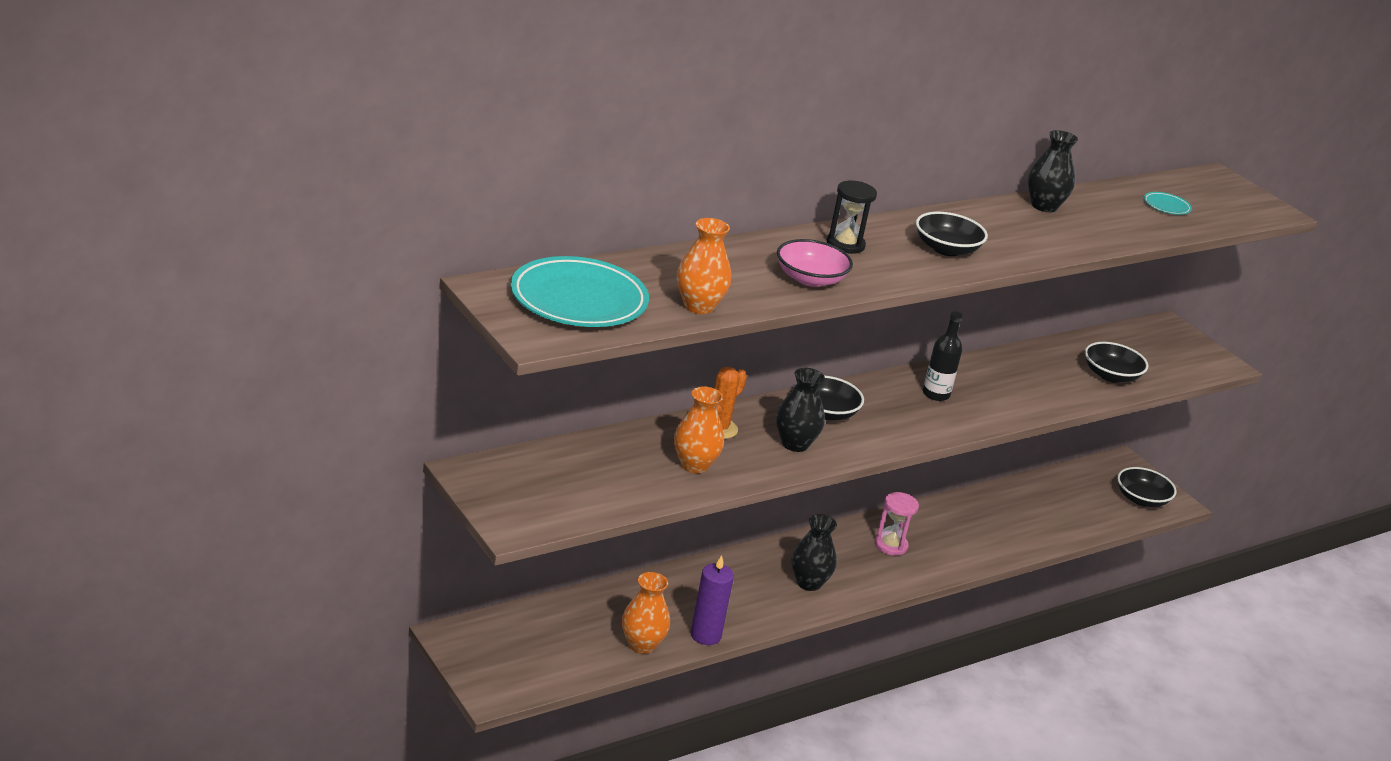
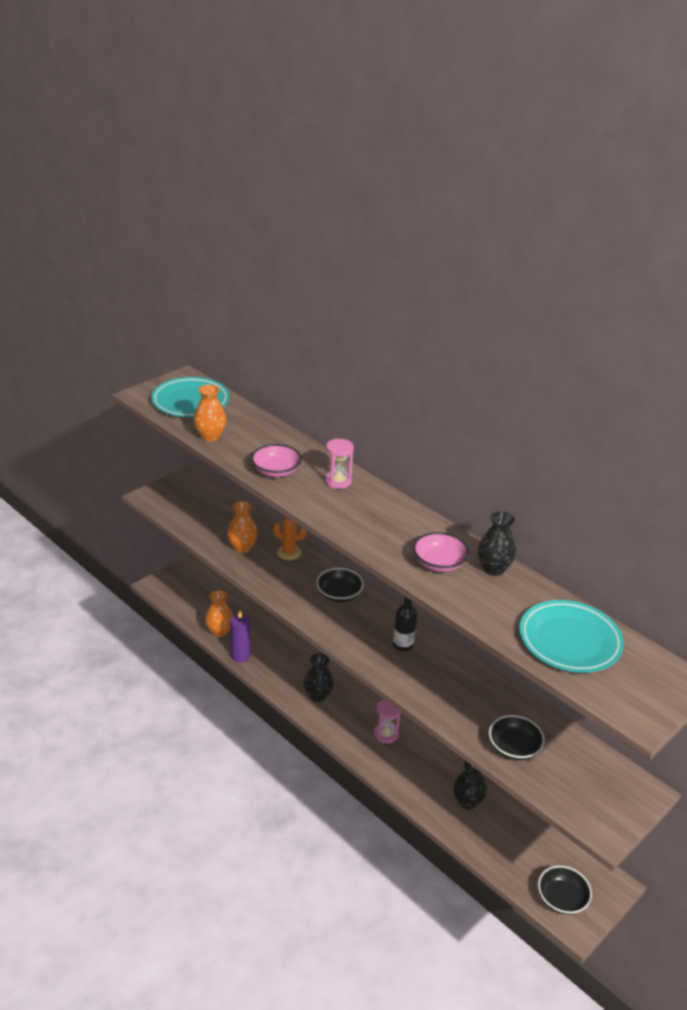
camera: 80 degrees right, 5 degrees up
(795, 444) = (291, 584): black vase -> black vase (467, 802)
(845, 244) = (338, 481): black hourglass -> pink hourglass
(946, 249) = (369, 523): black bowl -> none
(1032, 231) = (439, 563): none -> pink bowl
(1166, 206) = (569, 641): turquoise plate -> turquoise plate, size x2.32

